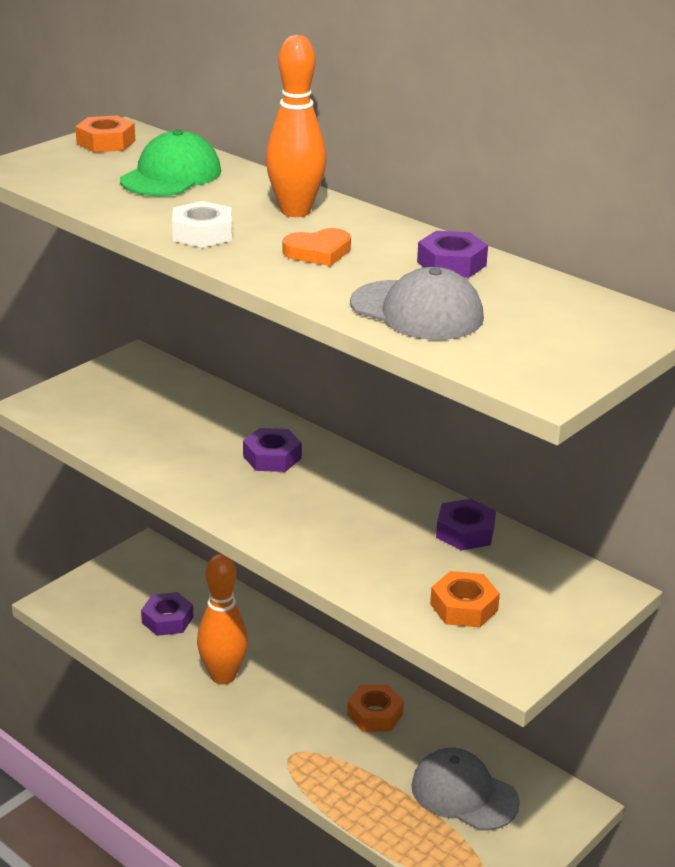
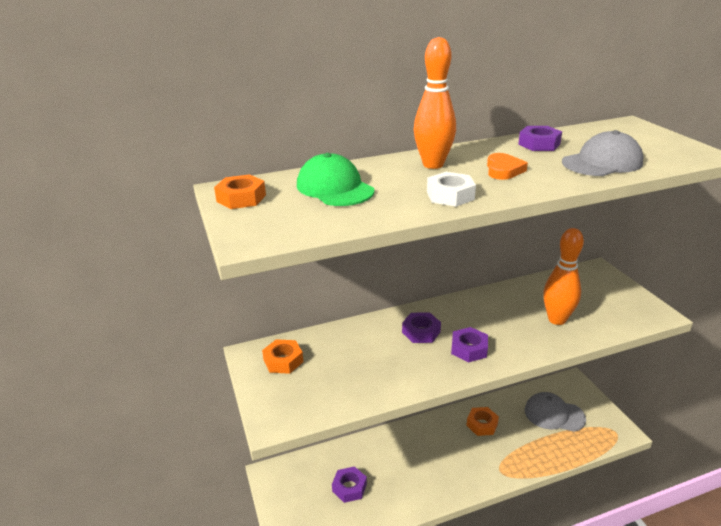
camera: 60 degrees left, 0 degrees up
(223, 676) = (418, 478): orange bowling pin -> orange bowling pin (557, 319)
(464, 607) = (602, 312): orange nut -> orange nut (283, 361)
(464, 794) = (554, 414): grey cap -> grey cap turned 45 degrees clockwise
(465, 532) = (532, 291): purple nut -> purple nut (469, 349)

